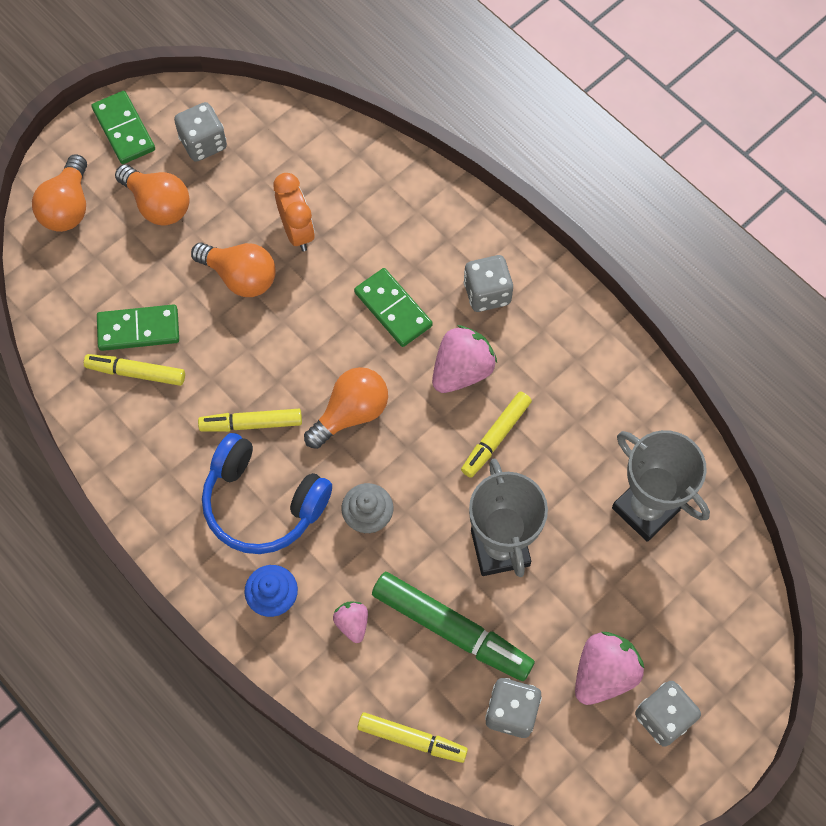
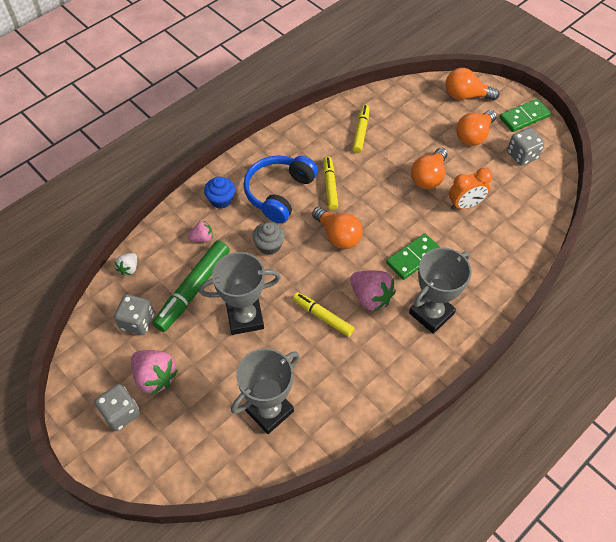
camera: 90 degrees right, 10 degrees down
(138, 329) = (388, 131): green domino -> none
(411, 739) = (129, 268): yellow marker -> white strawberry
(487, 293) = (431, 313): grey dice -> grey trophy

